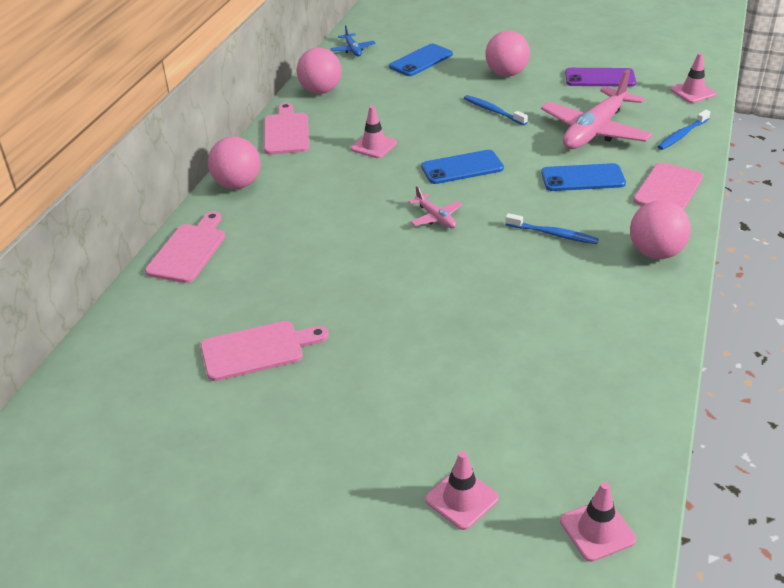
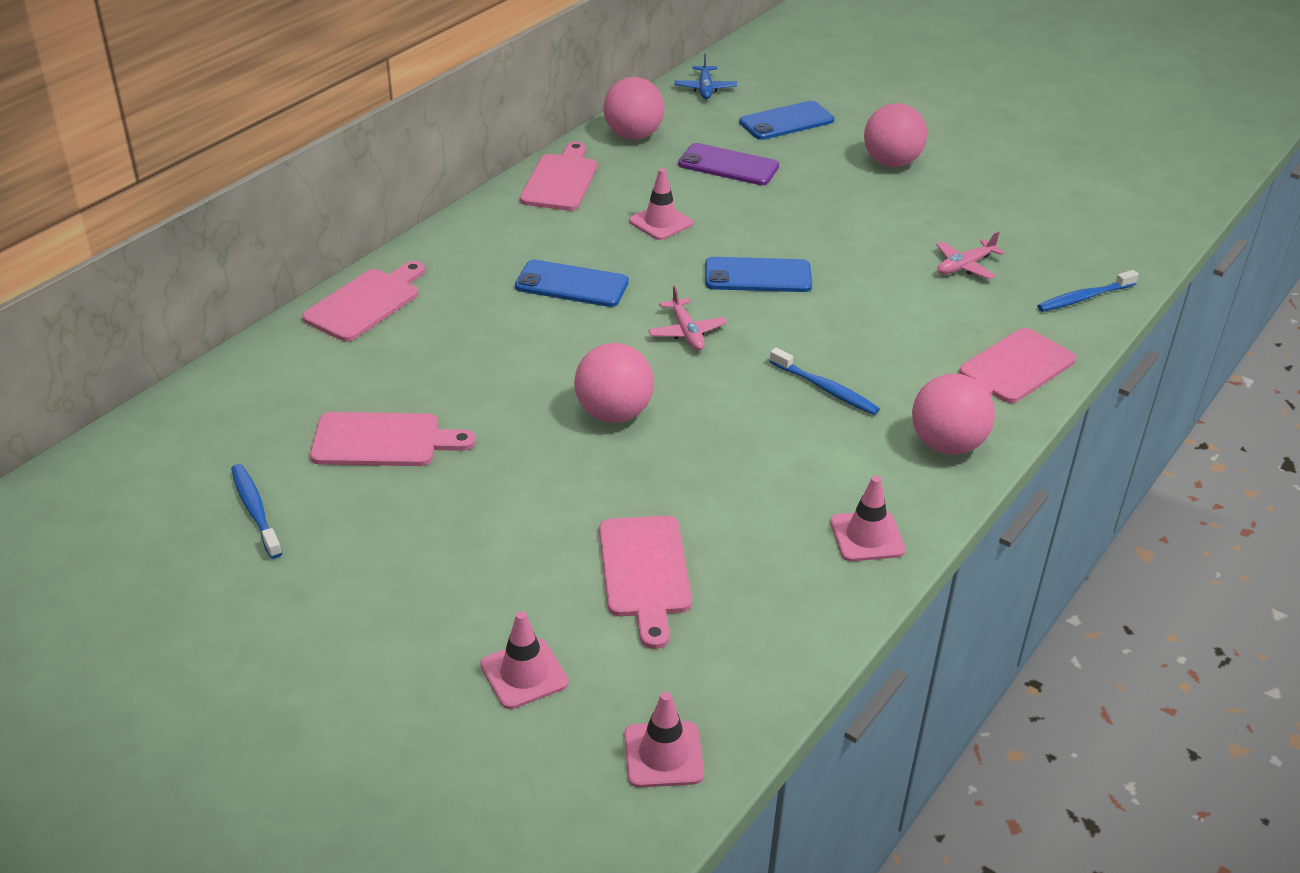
camera: 15 degrees right, 0 degrees up
(237, 184) = (465, 234): pink ball -> pink ball (614, 413)
(493, 111) = (843, 210): blue toothbrush -> blue toothbrush (255, 510)
(505, 397) = (645, 572): none -> pink cutting board
(582, 178) = (909, 325): blue phone -> blue phone (571, 284)
(594, 131) = (965, 266): pink plane -> pink plane, size x0.46
(600, 78) = (1017, 195): purple phone -> purple phone (728, 165)
(693, 92) = (1138, 242): pink traffic cone -> pink traffic cone (867, 536)

